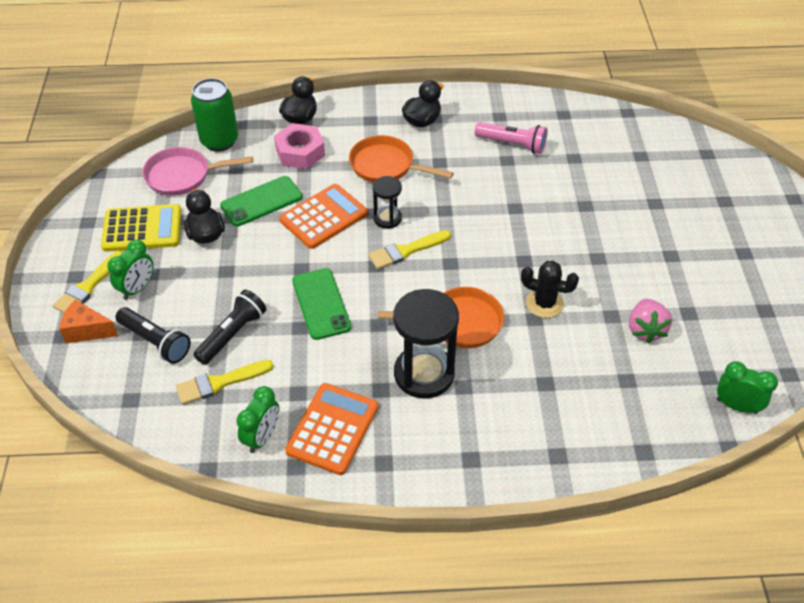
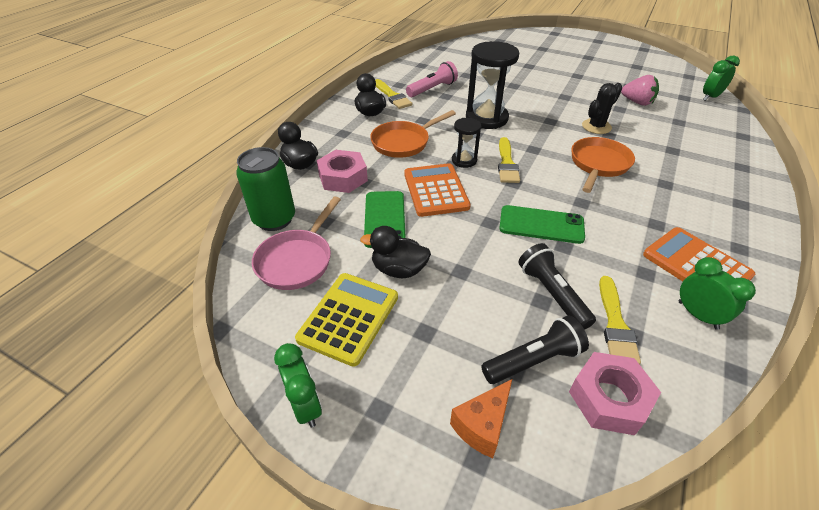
camera: 60 degrees left, 5 degrees down
(88, 286) = (406, 400): yellow brush -> yellow brush (392, 96)
(137, 288) = (440, 351): green clock -> green clock (305, 405)
(141, 393) = (609, 398): none -> pink nut
(424, 374) = (646, 197): black hourglass -> black hourglass (486, 118)

